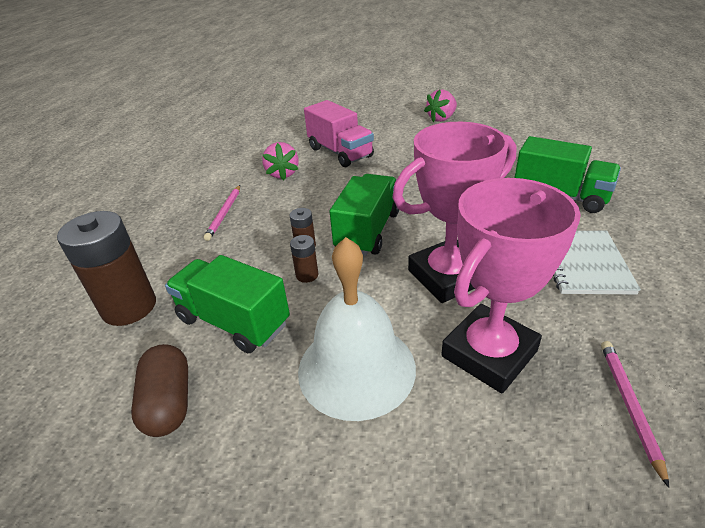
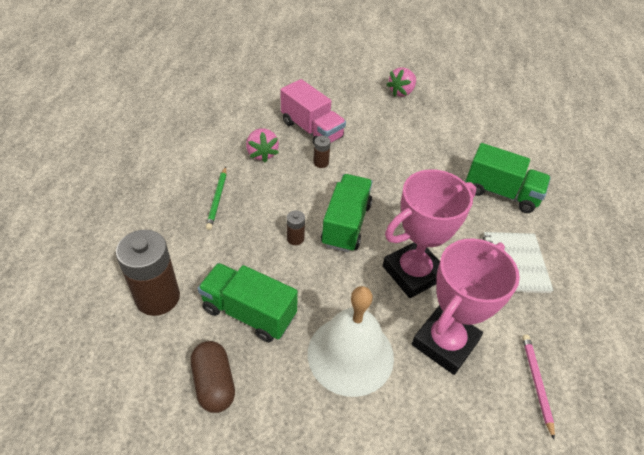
camera: 10 degrees left, 10 degrees up
(224, 213) = (217, 199): pink pencil -> green pencil
(307, 275) = (301, 268): brown battery -> brown battery (321, 162)

